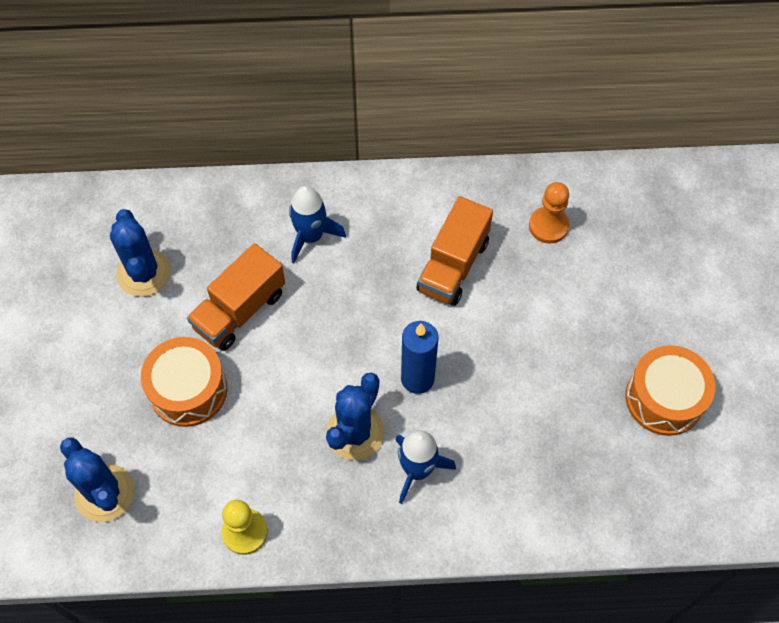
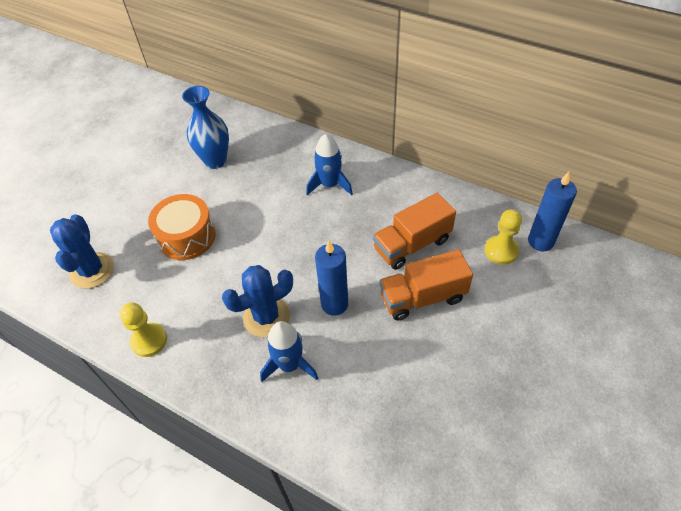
camera: 35 degrees right, 10 degrees down
(144, 273) = (215, 161): blue cactus -> blue vase
(240, 310) = (253, 206): orange truck -> orange truck (422, 297)
(548, 226) = (501, 251): orange pawn -> yellow pawn
(581, 194) = (540, 241): none -> blue candle
(664, 398) = (518, 419): orange drum -> none

